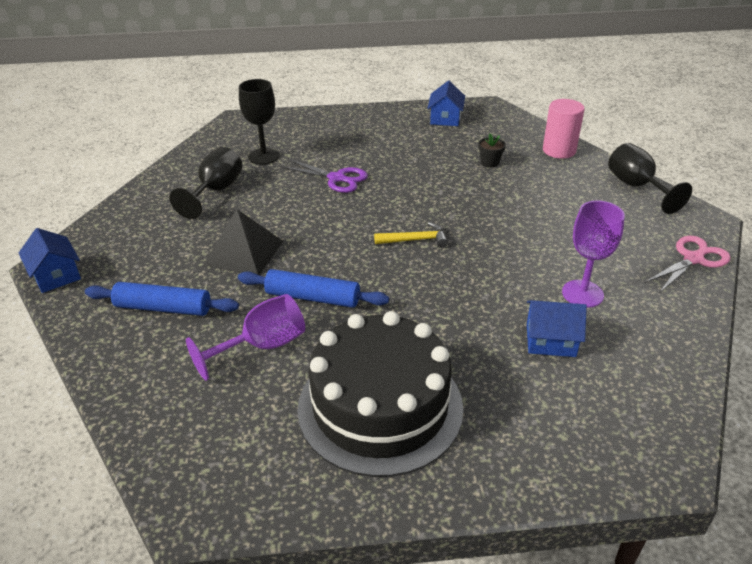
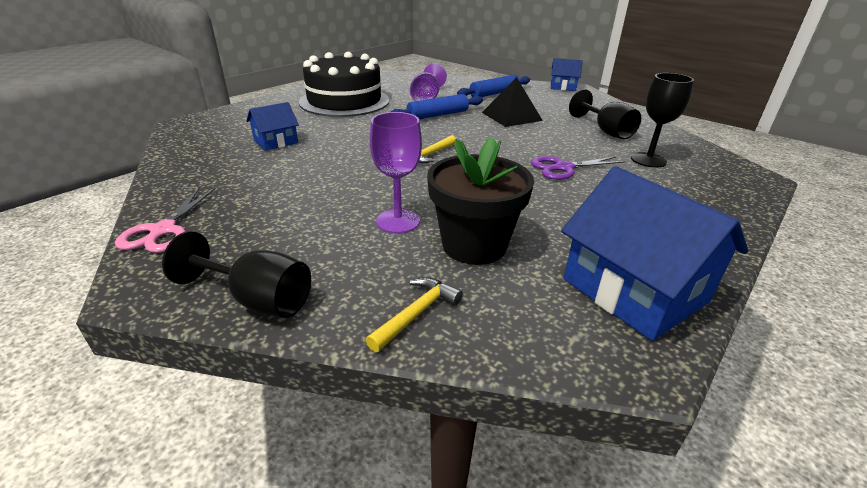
camera: 135 degrees right, 5 degrees down
(445, 118) = (634, 290): blue house -> blue house, size x1.88
(489, 163) = (474, 245): black flower pot -> black flower pot, size x2.44
(559, 150) = (416, 313): pink cylinder -> yellow hammer
(582, 294) = (268, 169): purple goblet -> purple goblet (398, 221)

